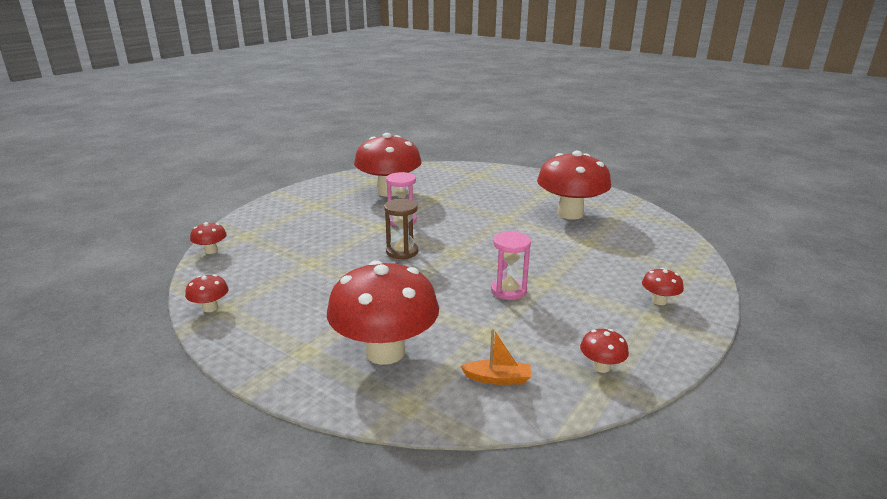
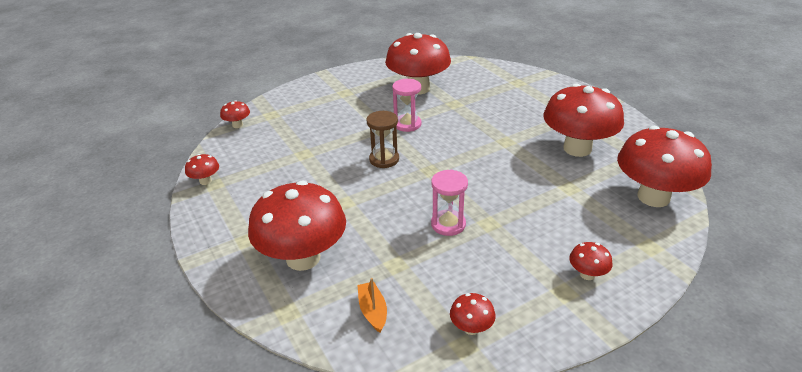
camera: 25 degrees right, 10 degrees up
(497, 379) = (373, 311): orange boat -> orange boat turned 135 degrees counterclockwise
(658, 236) = (653, 197): none -> red mushroom

